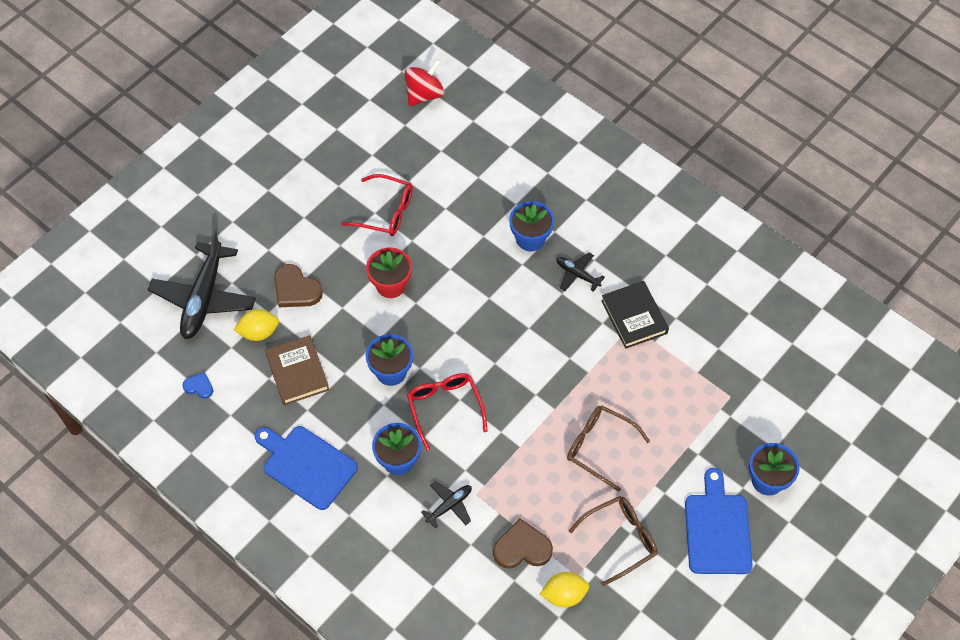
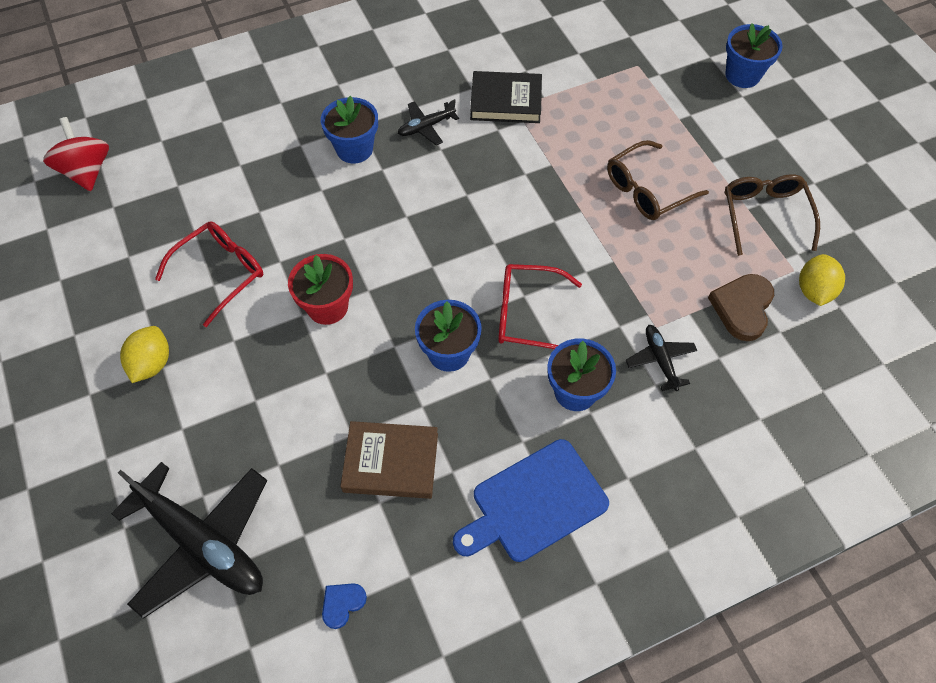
camera: 65 degrees left, 0 degrees up
(259, 332) = (302, 489): yellow lemon -> yellow lemon (152, 363)
(296, 289) = (265, 417): brown heart -> none
(717, 529) = (782, 133): blue cutting board -> none

